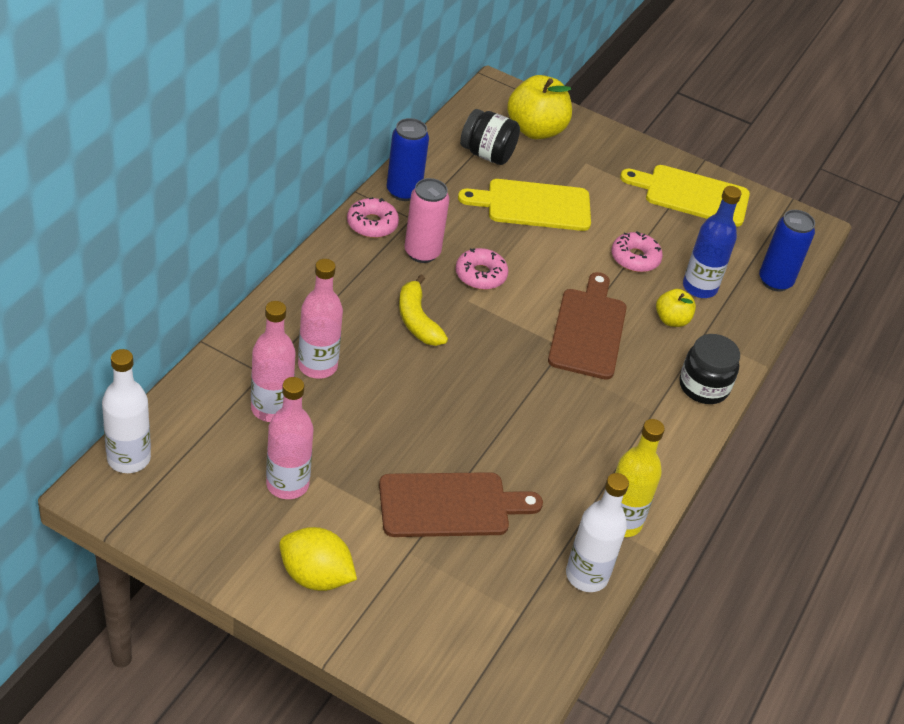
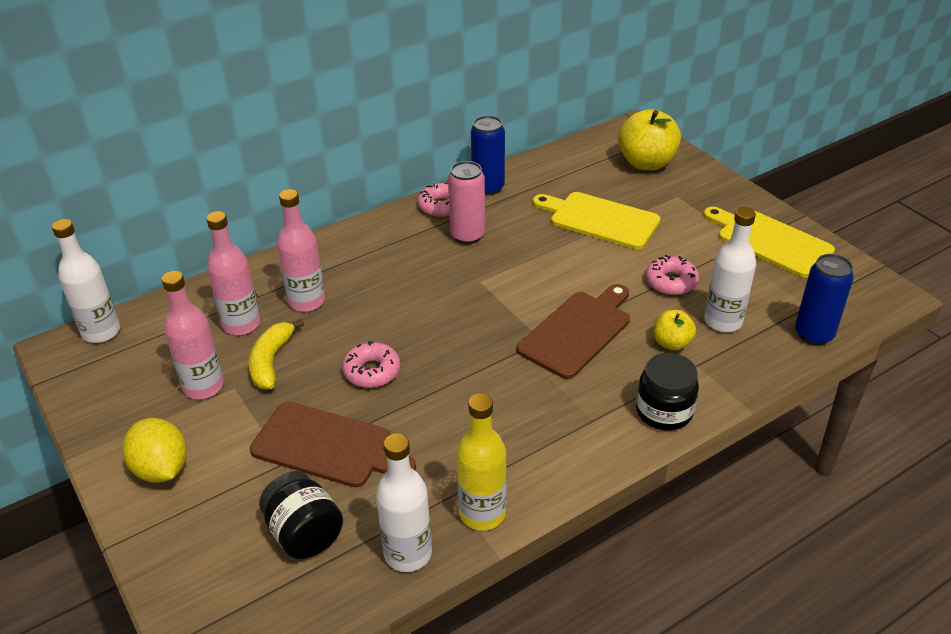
camera: 35 degrees right, 5 degrees down
(417, 320) = (421, 286): yellow banana -> yellow banana (271, 361)
(480, 275) = (507, 264): pink donut -> pink donut (372, 371)
(487, 154) = (586, 173): black jar -> black jar (304, 534)
(699, 287) = (723, 321): blue bottle -> white bottle

